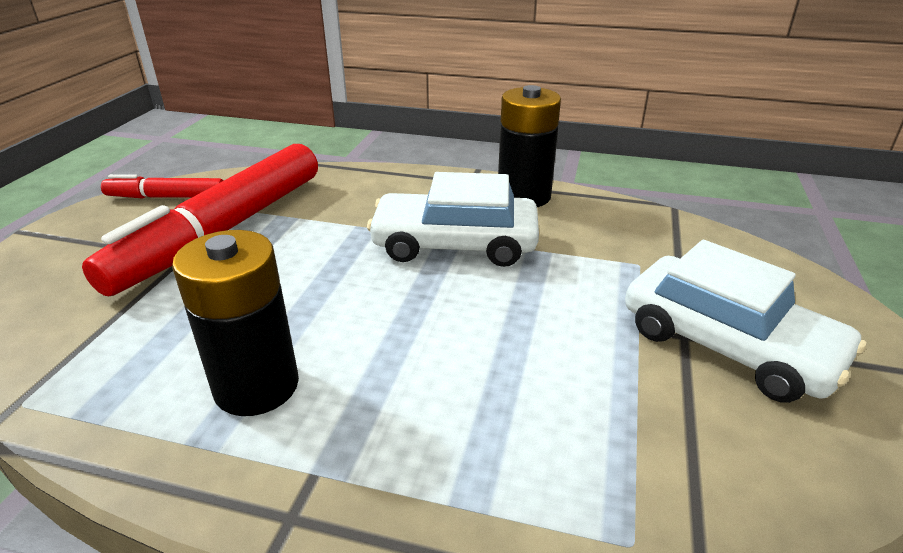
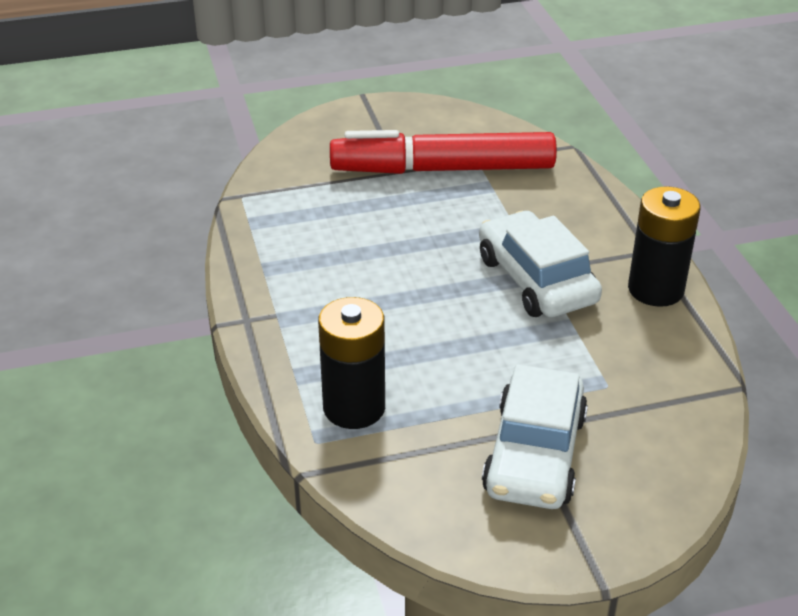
camera: 60 degrees right, 5 degrees up
(166, 197) = (457, 121): red marker -> none
(256, 386) = (316, 264): black battery -> black battery (354, 407)

